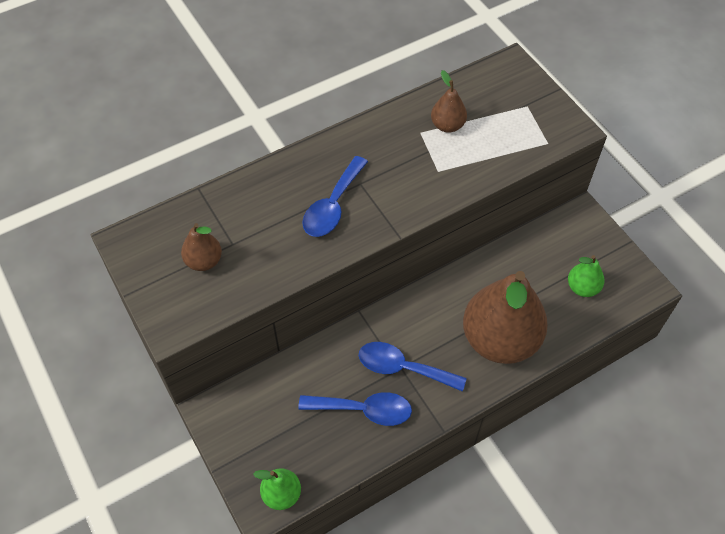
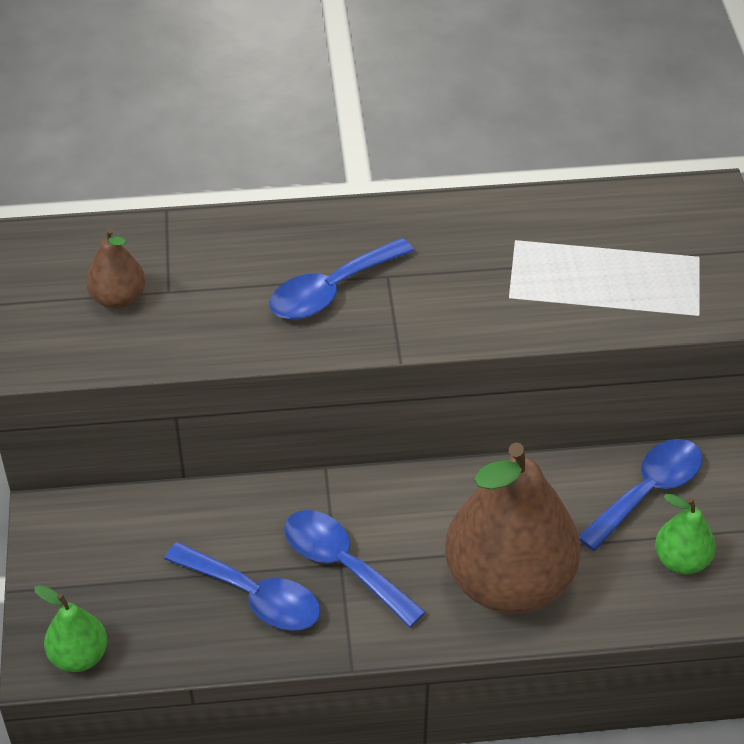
camera: 25 degrees right, 10 degrees down
(447, 125) = (560, 243): brown pear -> none
(543, 253) = (648, 491): none -> blue spoon

